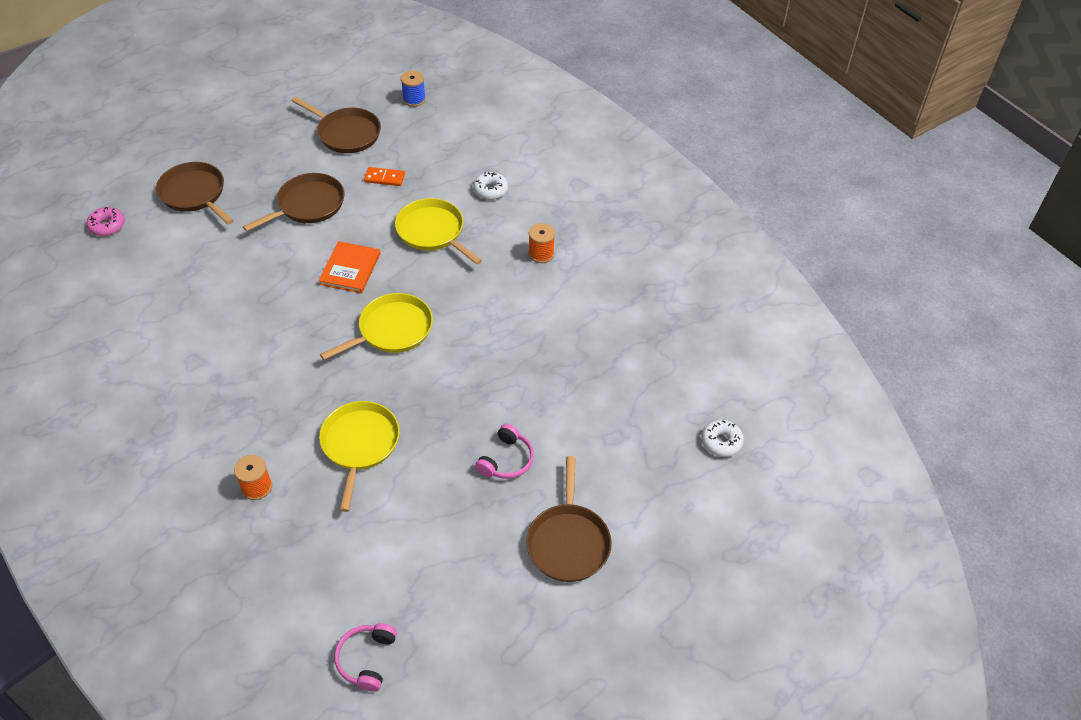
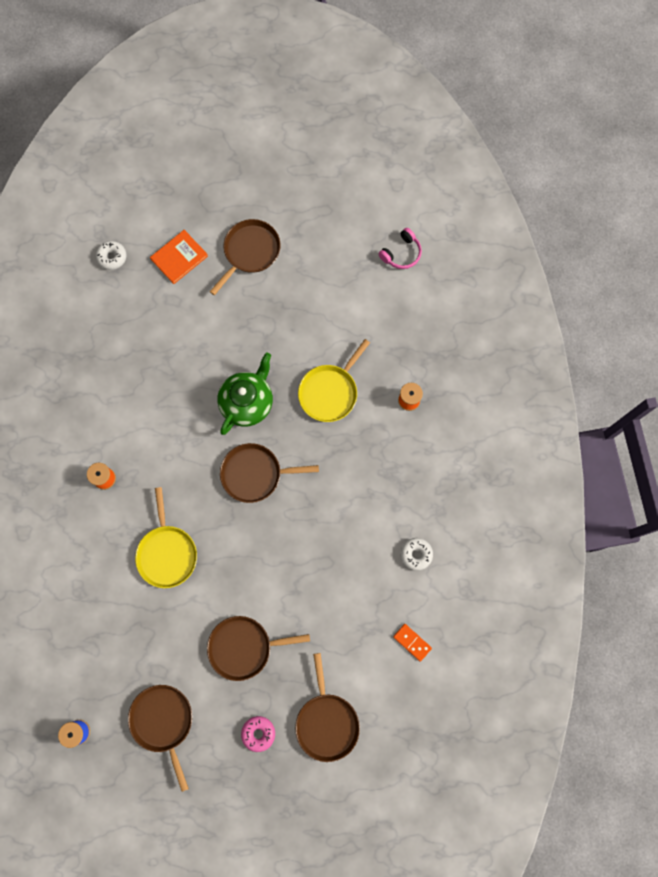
camera: 145 degrees left, 25 degrees up
(107, 226) = (412, 726): pink donut -> pink donut (258, 733)
(350, 269) = (250, 553): orange book -> orange book (179, 257)
(384, 178) = (166, 640): orange domino -> orange domino (412, 642)
(392, 330) = (255, 474): yellow pan -> brown pan
(448, 386) = (247, 402): none -> green teapot
(490, 190) = (93, 571): white donut -> white donut (416, 554)
(506, 460) = (248, 325): pink headphones -> none

